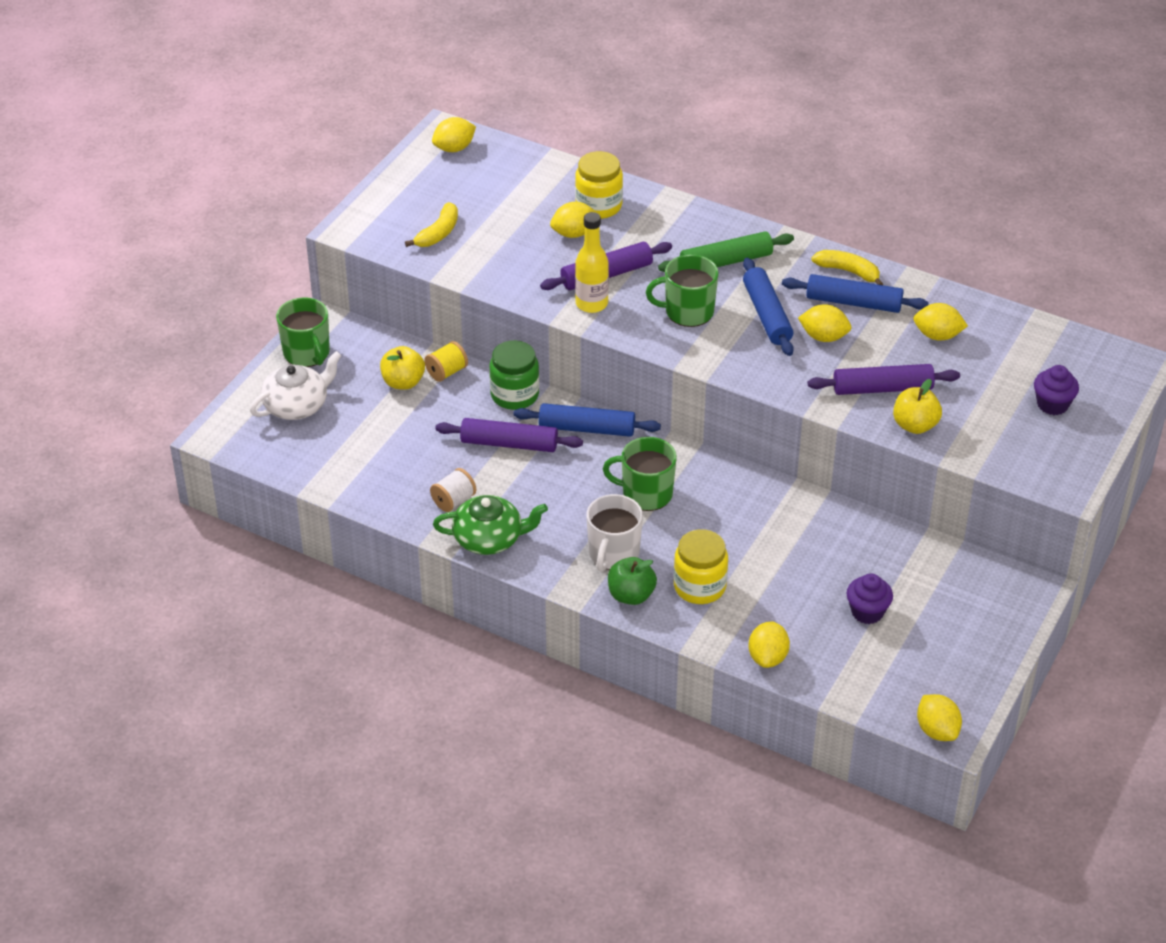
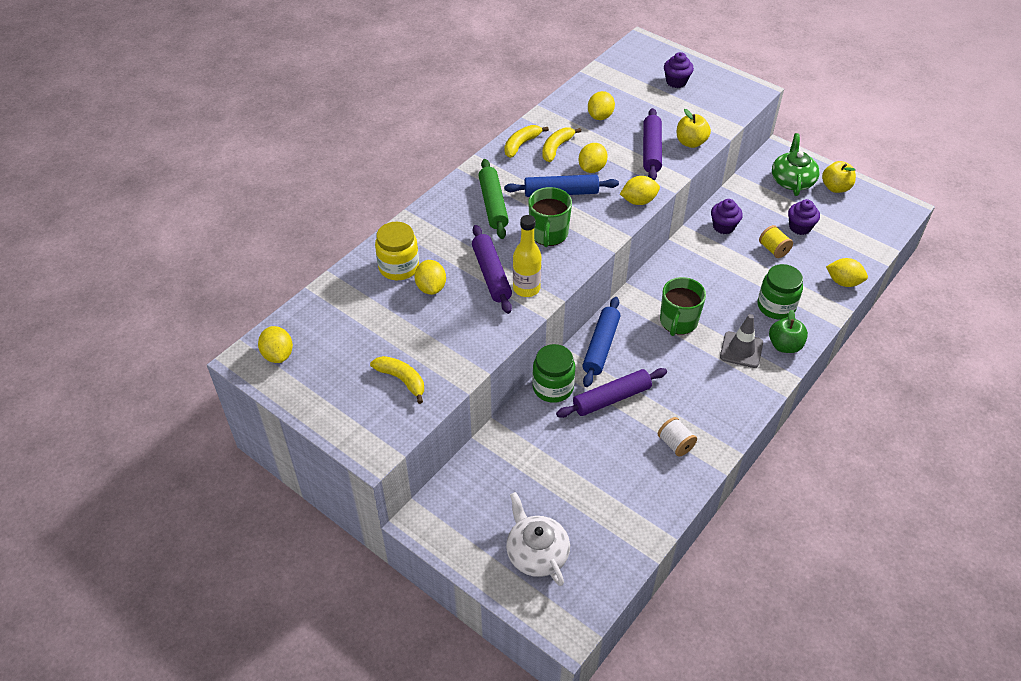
camera: 80 degrees left, 5 degrees up
(307, 353) = (464, 538): green mug -> none
(403, 382) = (521, 465): yellow apple -> yellow apple (835, 187)
(446, 372) = (514, 431): yellow spool -> yellow spool (773, 249)
(489, 538) = (721, 425): green teapot -> green teapot (792, 180)
(509, 443) = (611, 398): purple rolling pin -> purple rolling pin turned 45 degrees clockwise
(613, 554) = (741, 350): white mug -> grey traffic cone
(699, 586) = (776, 306): yellow jar -> green jar
(840, 531) = (723, 226): none -> purple cupcake
(853, 302) = (556, 148): blue rolling pin -> yellow banana
(937, 730) = (901, 215): yellow lemon -> yellow lemon (638, 201)

